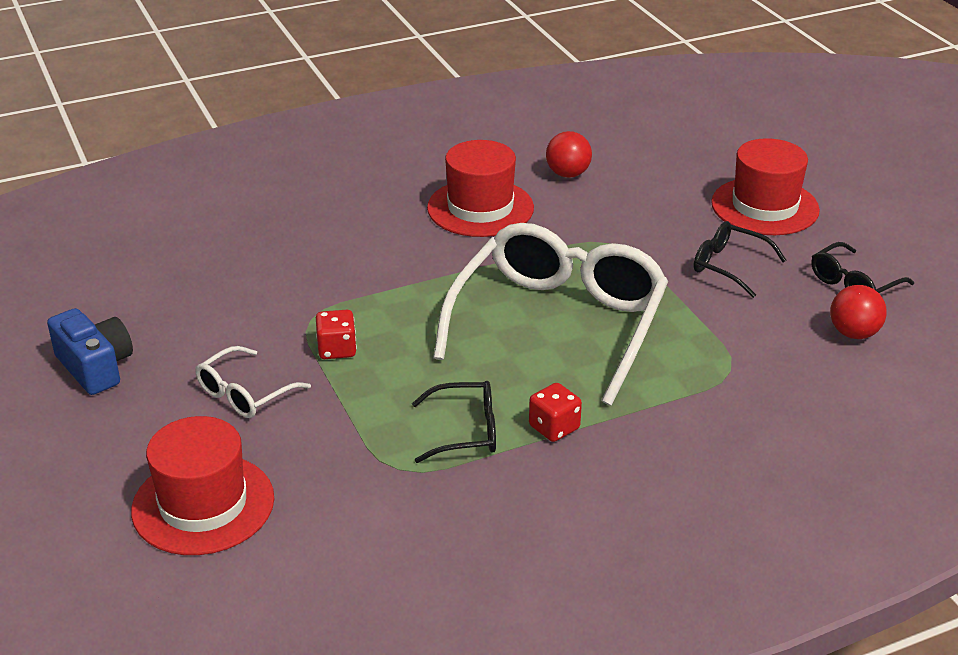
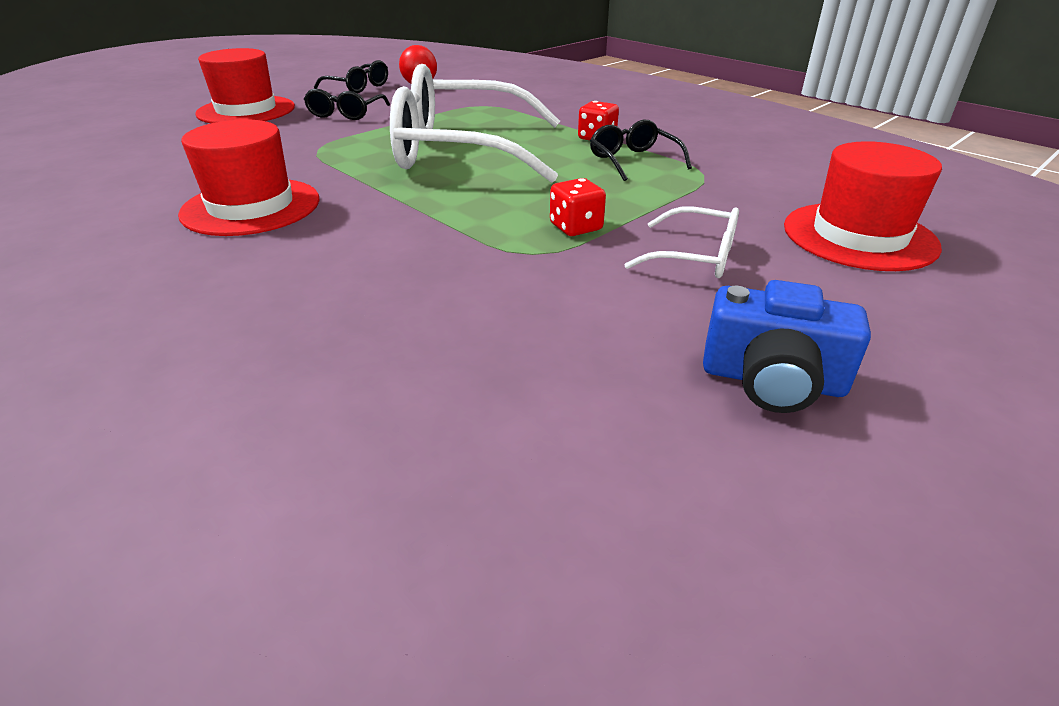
camera: 110 degrees left, 0 degrees up
(95, 367) = (772, 380): blue camera -> blue camera turned 105 degrees counterclockwise
(568, 174) = (171, 177): red ball -> none

